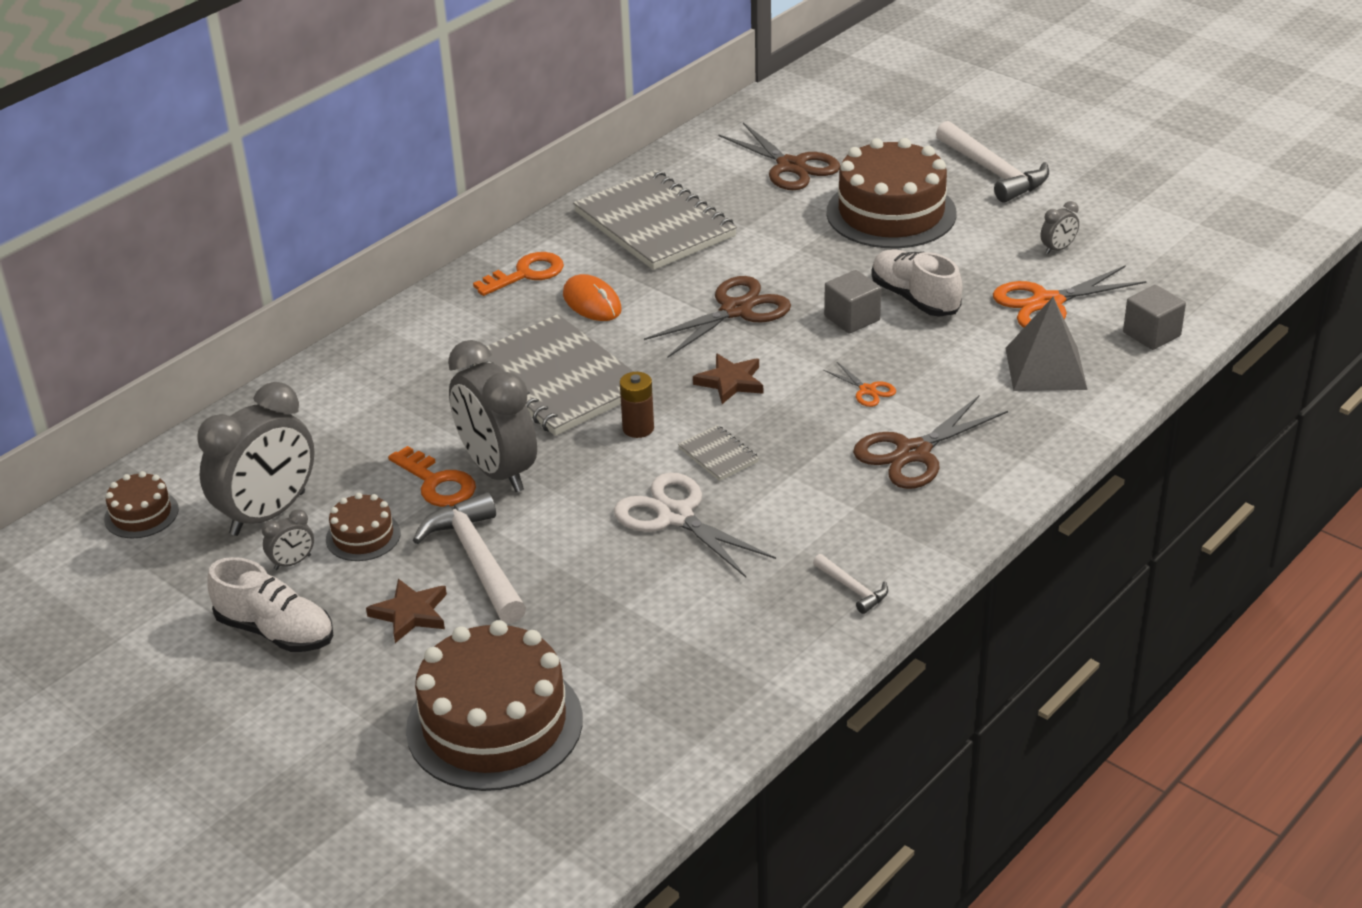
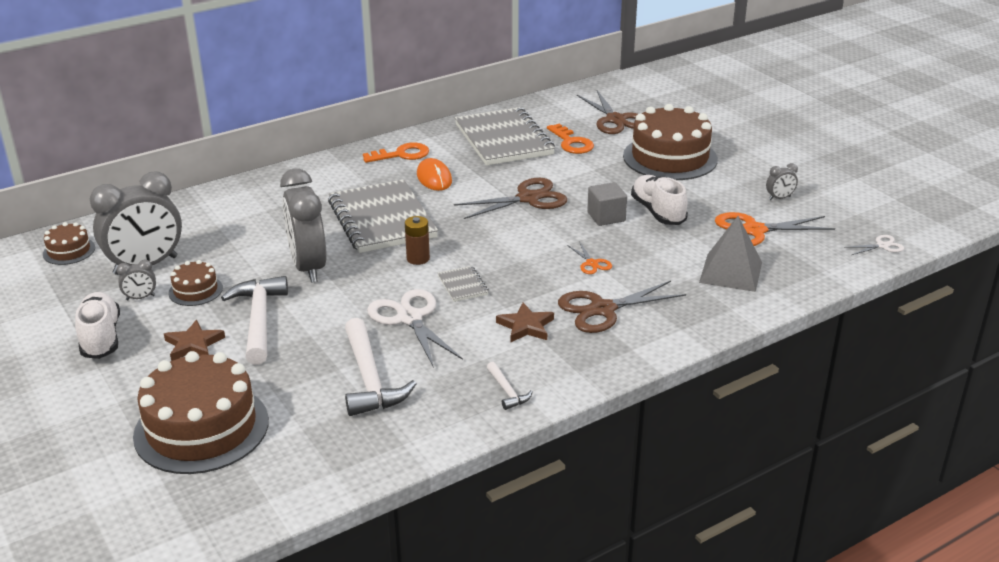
camera: 15 degrees right, 5 degrees down
(276, 631) = (101, 338): white shoe -> white shoe turned 150 degrees counterclockwise
(437, 483) = (264, 267): orange key -> orange key (571, 143)
(730, 382) = (498, 241): brown star -> brown star (526, 326)
(994, 172) = (757, 144): white hammer -> white hammer (370, 379)
(1151, 334) = (823, 264): grey cube -> none
(1211, 294) = (882, 246): none -> white scissors

